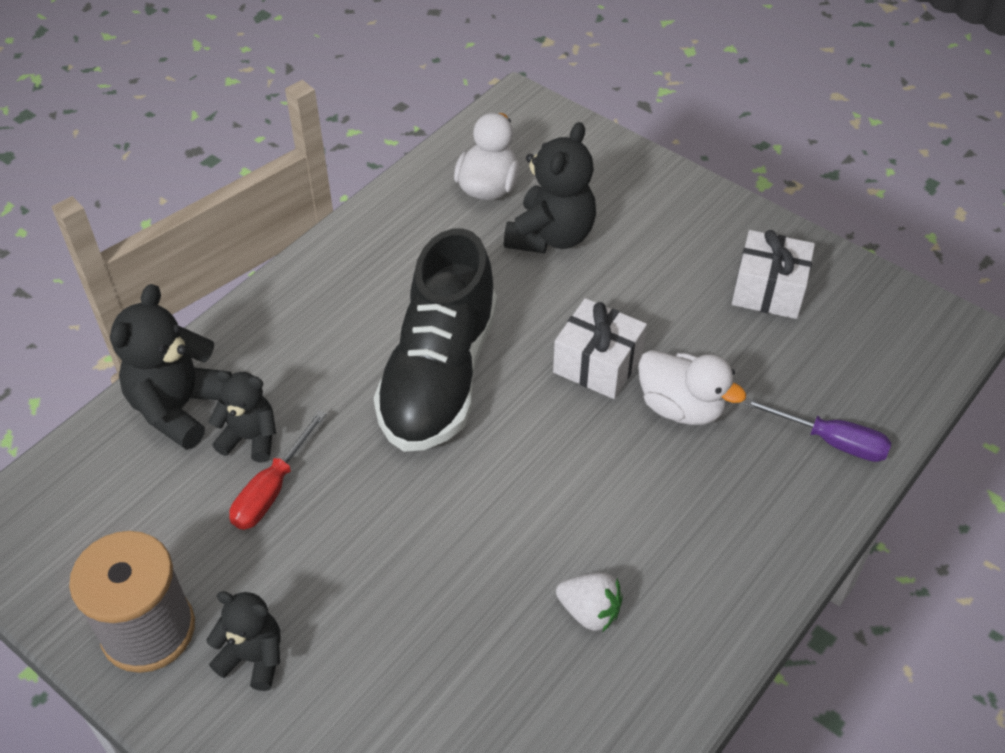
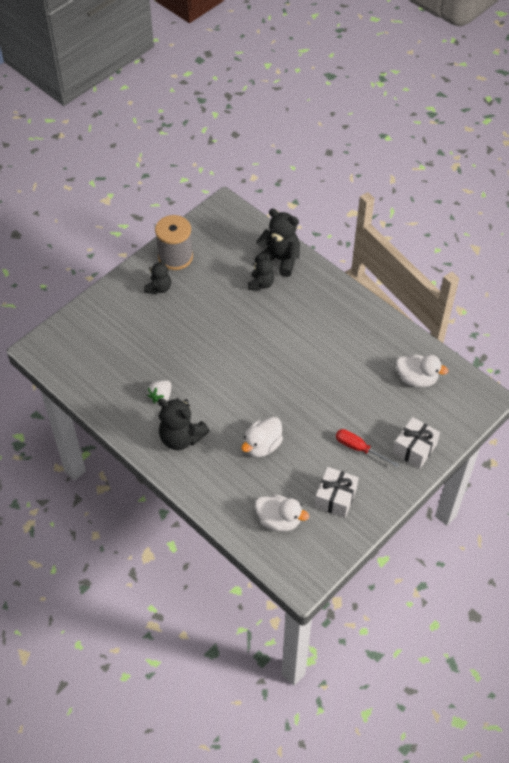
camera: 95 degrees right, 5 degrees up
(272, 489) = (234, 292): red screwdriver -> red screwdriver (359, 448)
(439, 376) = (289, 351): black shoe -> none
(551, 236) = (379, 404): black teddy bear -> black teddy bear (181, 437)
(597, 364) = (291, 414): white gift -> white gift (414, 448)
(831, 441) = (236, 505): purple screwdriver -> none
(841, 370) = (279, 520): none -> white duck

